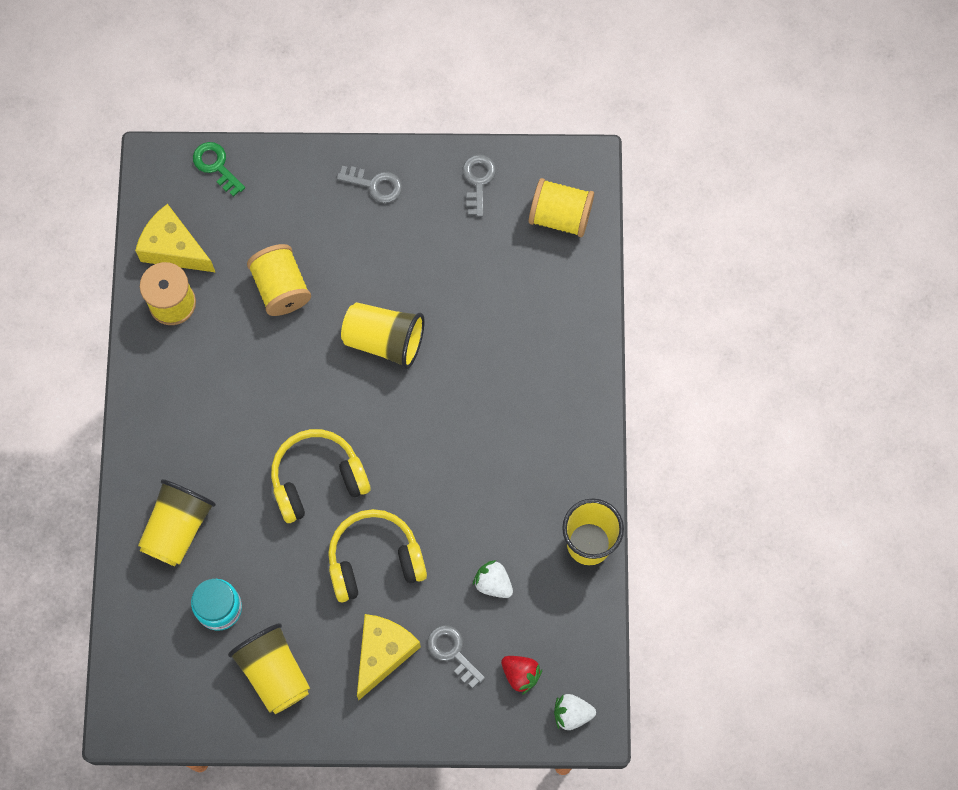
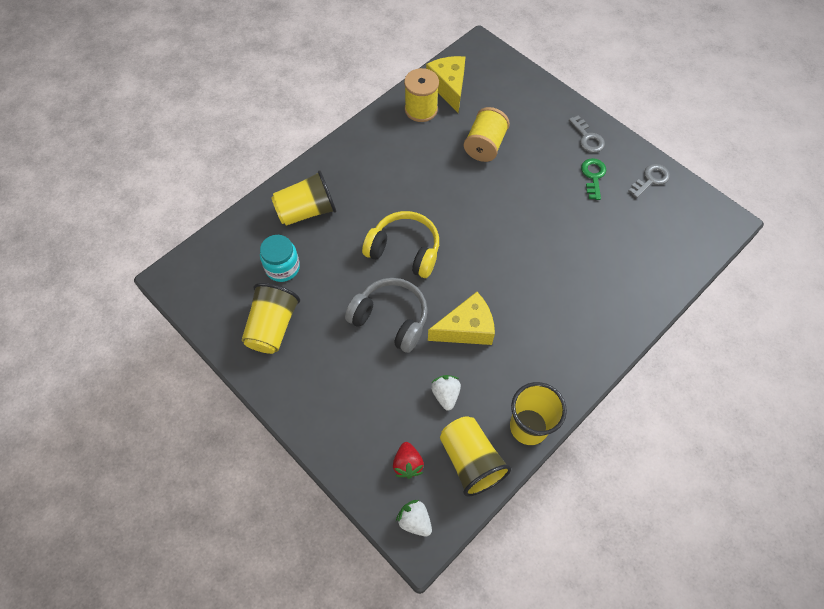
camera: 45 degrees right, 10 degrees down
(216, 166) = (509, 69): green key -> green key (593, 176)
(375, 560) = (390, 319): yellow headphones -> grey headphones
(383, 653) = (341, 373): yellow cheese -> yellow cheese (466, 329)
(384, 340) = (515, 213): yellow cup -> yellow cup (470, 460)
(452, 652) = (381, 411): grey key -> none
(560, 216) = (685, 234): yellow spool -> none

